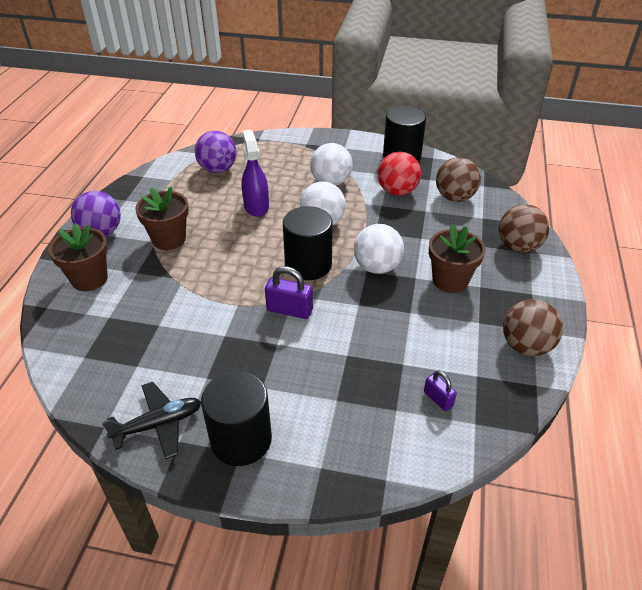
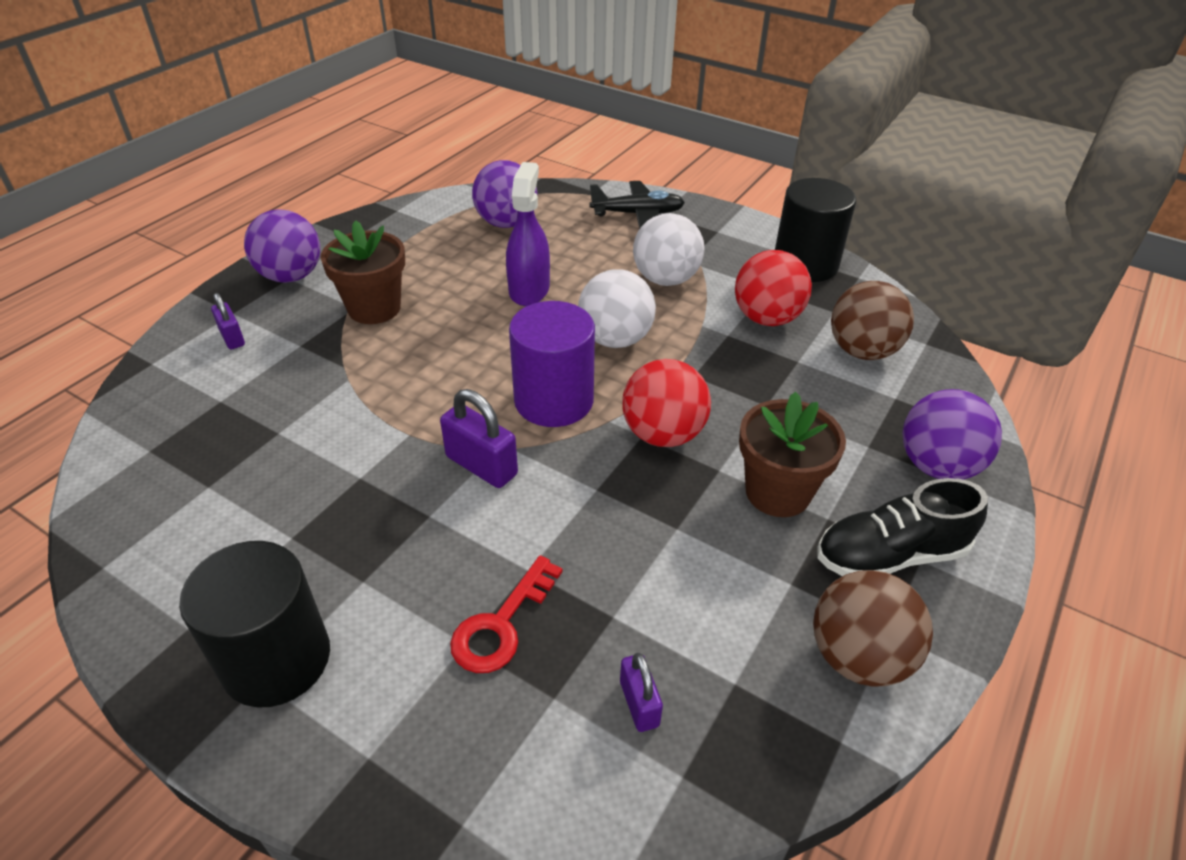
camera: 20 degrees right, 0 degrees up
(89, 279) = (232, 338): brown flower pot -> purple padlock
(158, 424) = (176, 590): black plane -> black plane (637, 214)
(308, 265) = (554, 400): black cylinder -> purple cylinder
(349, 385) = (501, 625): none -> red key
(377, 267) = (663, 434): white ball -> red ball
(517, 295) = (890, 555): none -> black shoe
(518, 247) = (937, 466): brown ball -> purple ball

